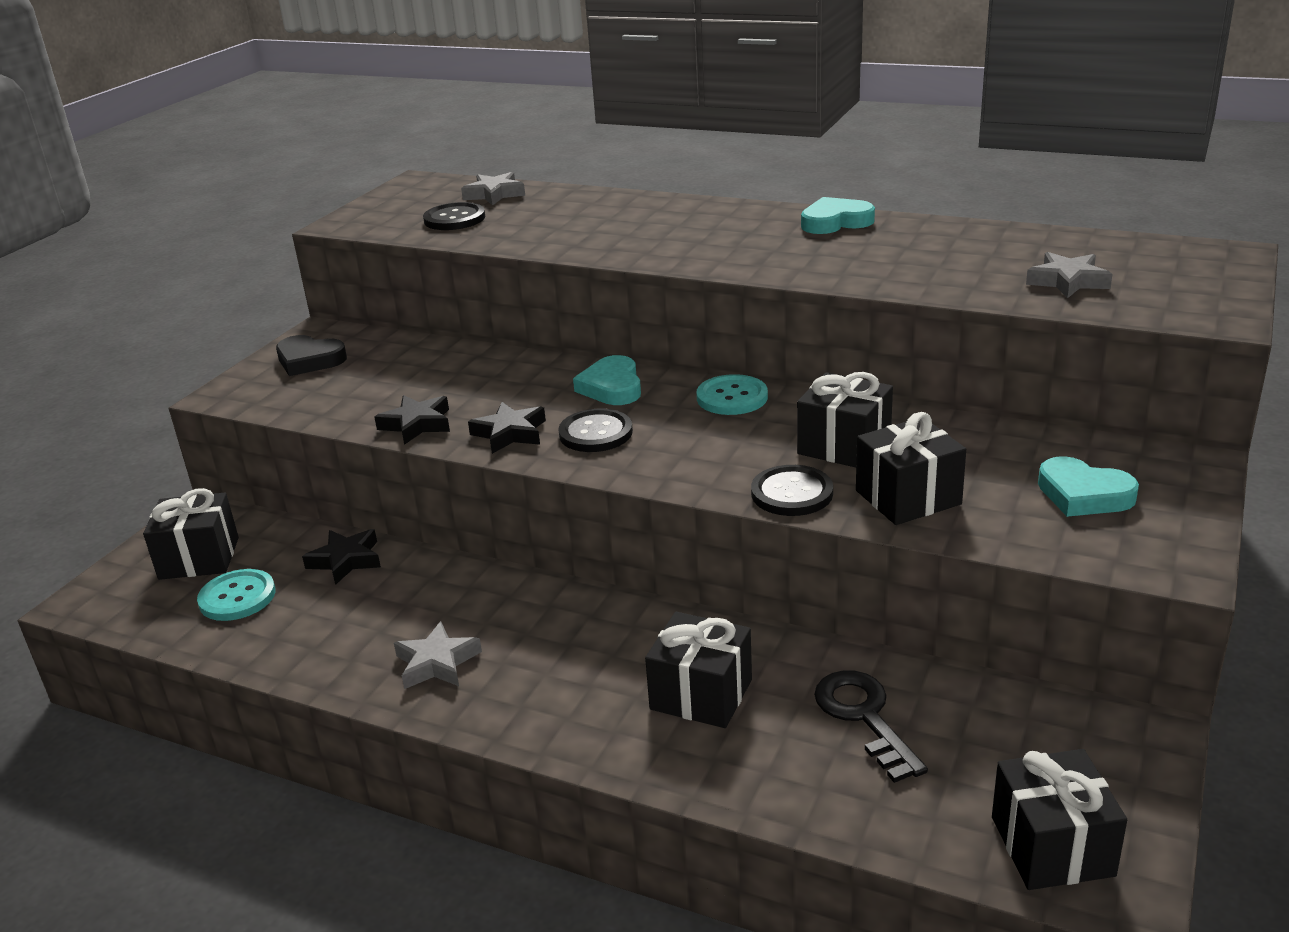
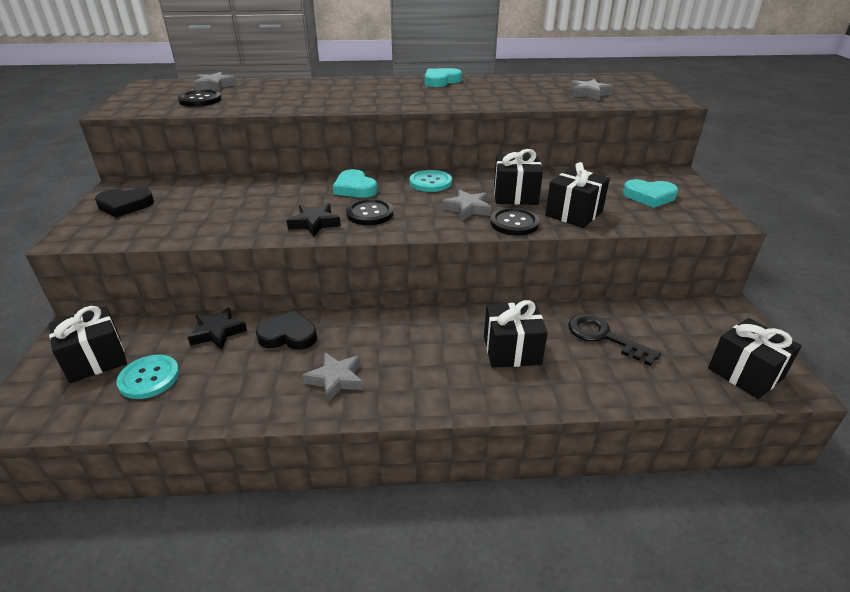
camera: 30 degrees left, 5 degrees up
(417, 424) = (244, 230): black star -> none
(424, 588) = (288, 335): none -> black heart
(744, 454) = (467, 209): none -> grey star

